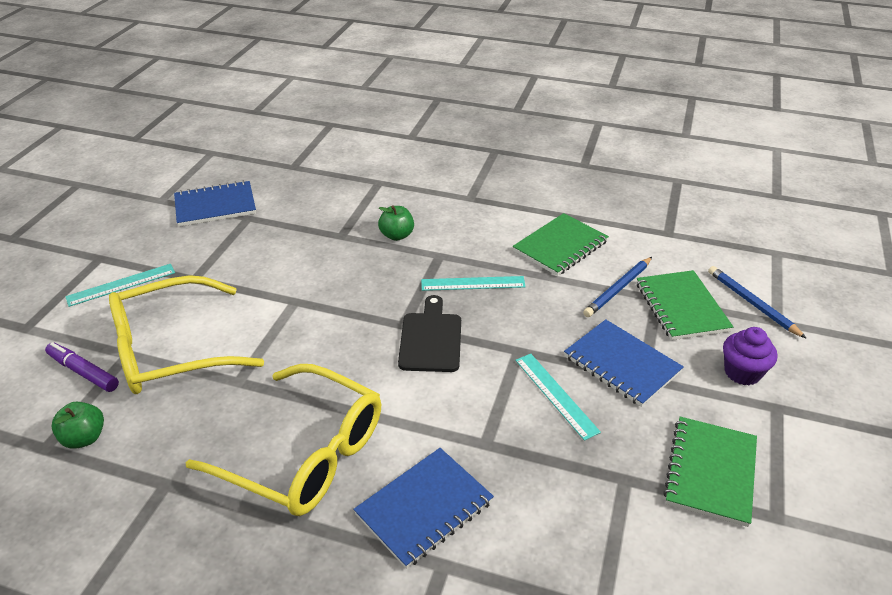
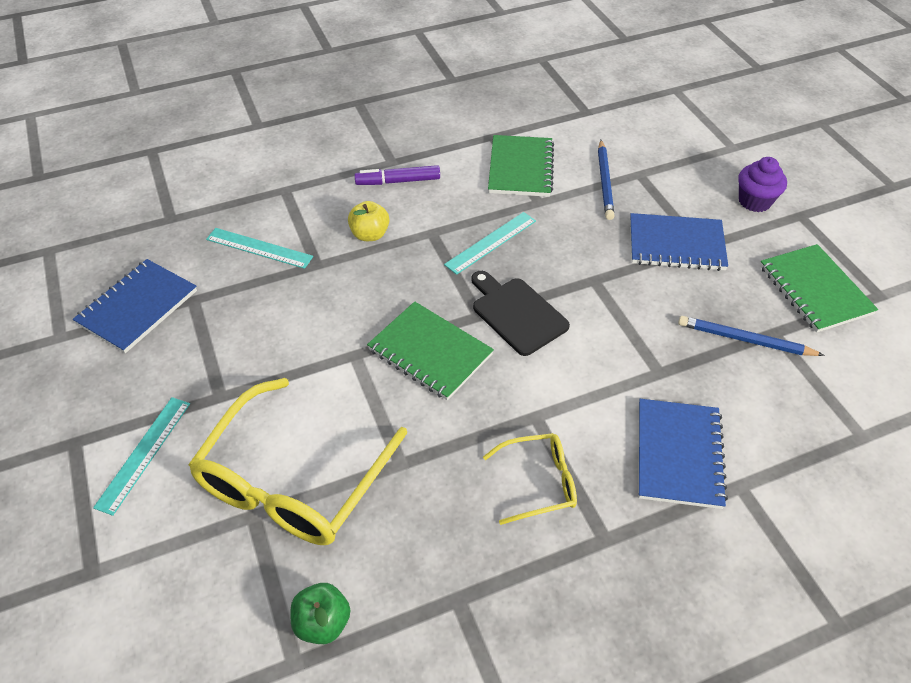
camera: 40 degrees left, 10 degrees up
(83, 372) = (230, 565): purple marker -> purple marker (398, 181)
(303, 453) = (538, 482): yellow glasses -> yellow glasses, size x0.50
(397, 235) = (370, 234): green apple -> yellow apple
(555, 395) = (661, 299): turquoise ruler -> turquoise ruler (259, 248)
(681, 307) = (663, 172): green notebook -> green notebook (430, 352)
(752, 303) = (703, 141): blue pencil -> blue pencil (745, 340)

